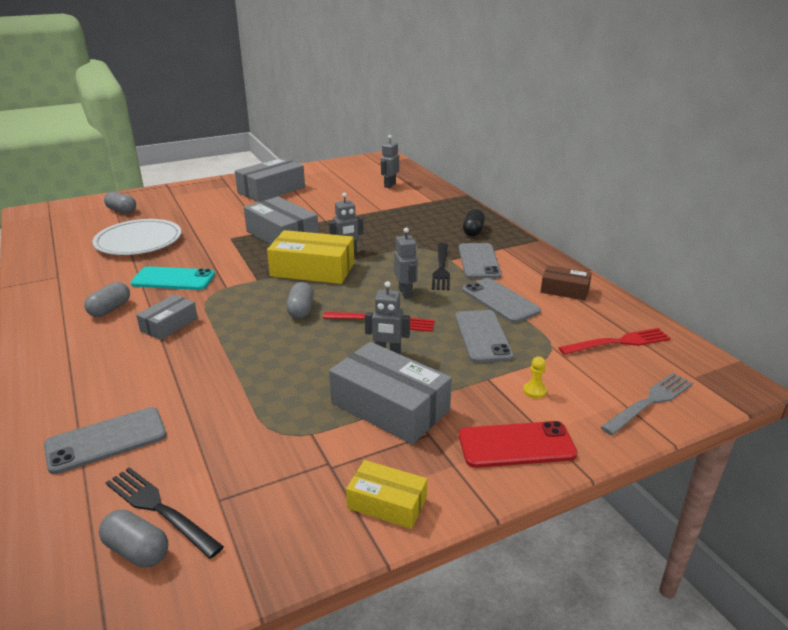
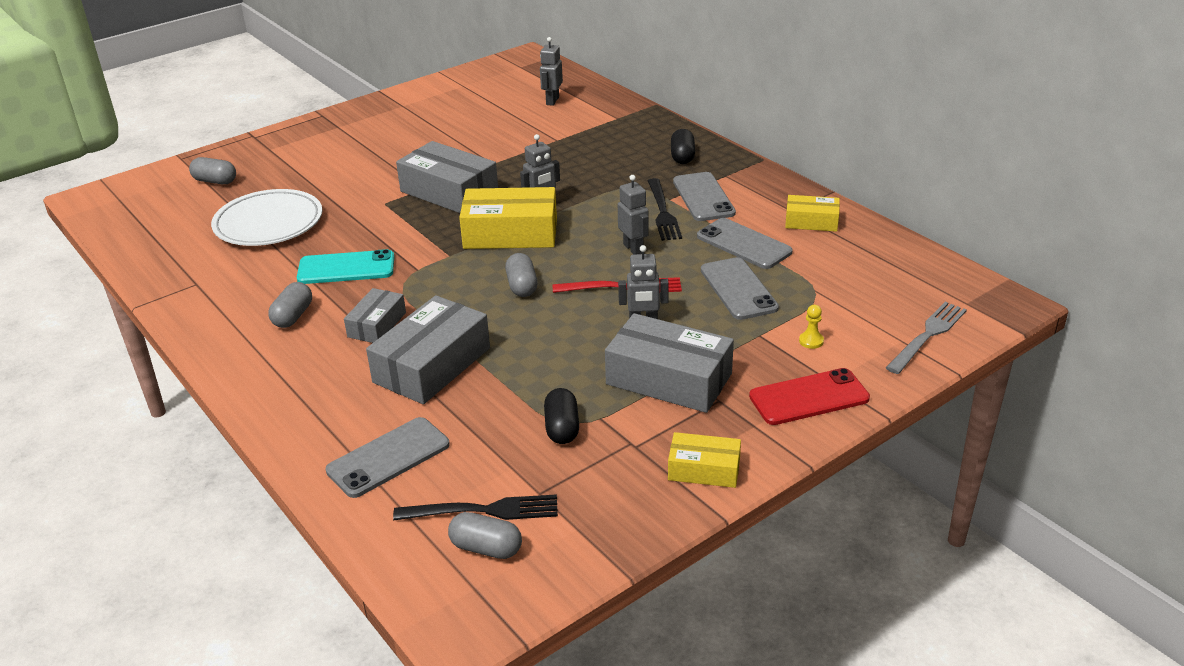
camera: 10 degrees left, 5 degrees up
(158, 509) = (484, 510): black fork -> black fork turned 150 degrees clockwise
(271, 190) = (399, 126): grey box -> grey box (432, 365)
(272, 437) = (562, 428): none -> black capsule
(564, 290) = (811, 222): brown box -> yellow box
(619, 342) = (884, 276): red fork -> none

